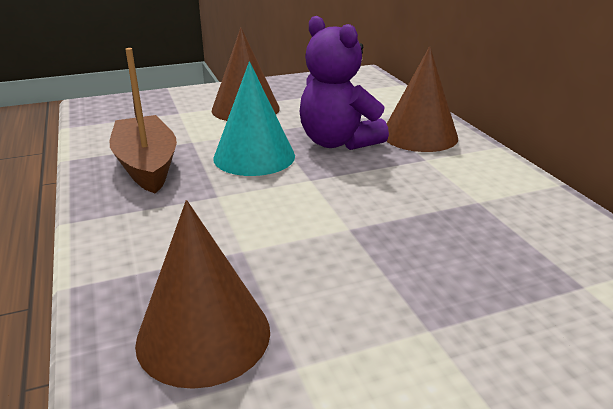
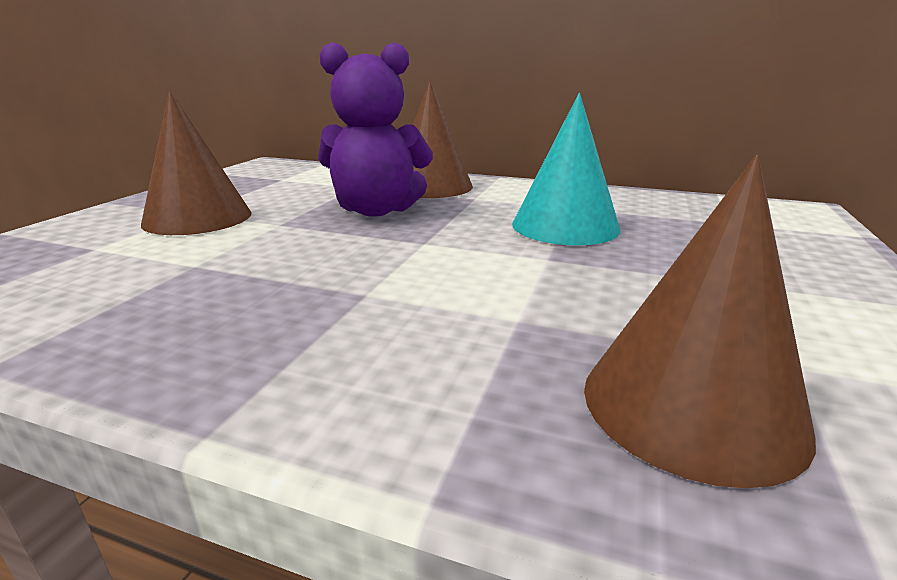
camera: 50 degrees left, 5 degrees down
(147, 165) = (182, 311): brown boat -> none
(254, 156) = (318, 248): turquoise cone -> turquoise cone (565, 226)

